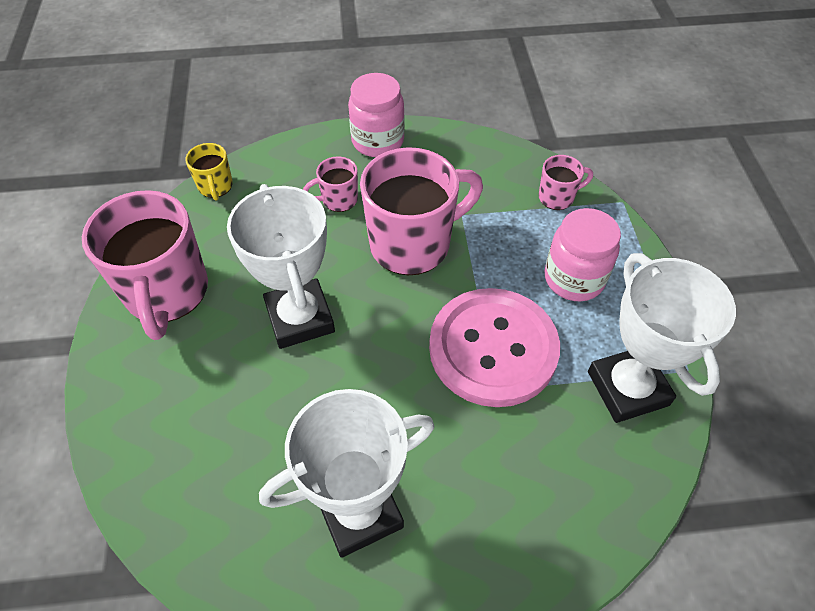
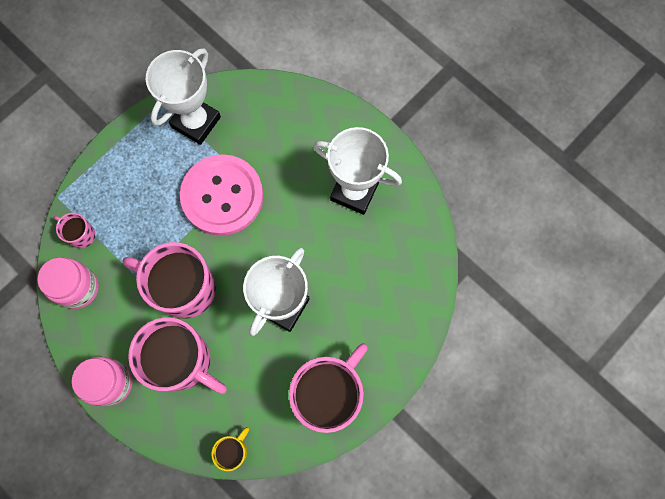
camera: 130 degrees left, 20 degrees up
(338, 200) = (183, 361): pink mug -> pink mug, size x2.14
(574, 279) = (142, 186): pink jar -> pink jar (78, 288)

